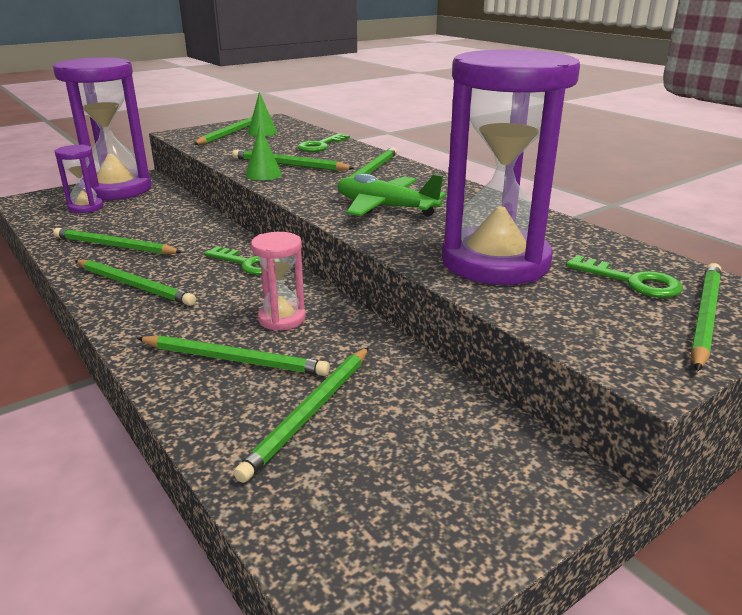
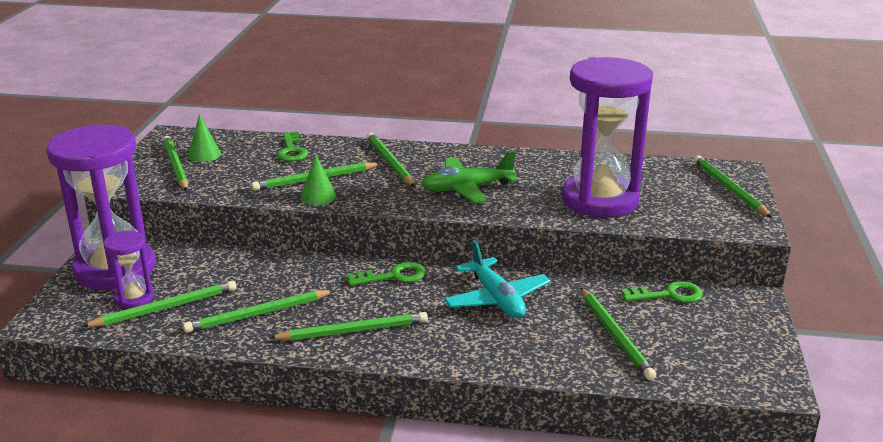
camera: 45 degrees left, 0 degrees up
(235, 359) = (524, 334): green pencil -> green pencil (165, 308)
(282, 319) = (496, 299): pink hourglass -> turquoise plane
(631, 281) = (674, 182): green key -> green key (668, 295)

